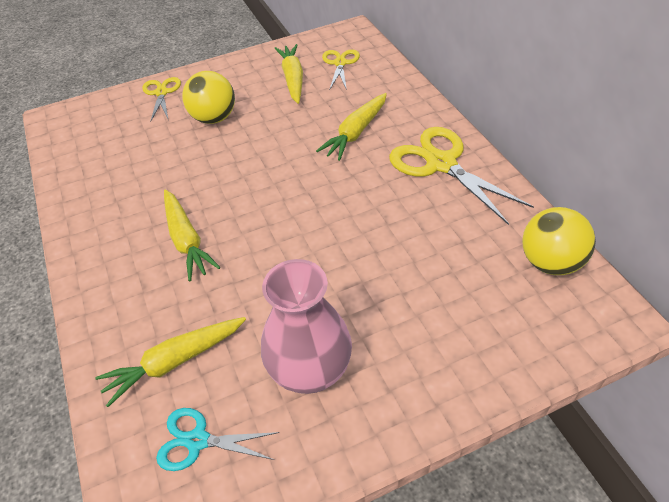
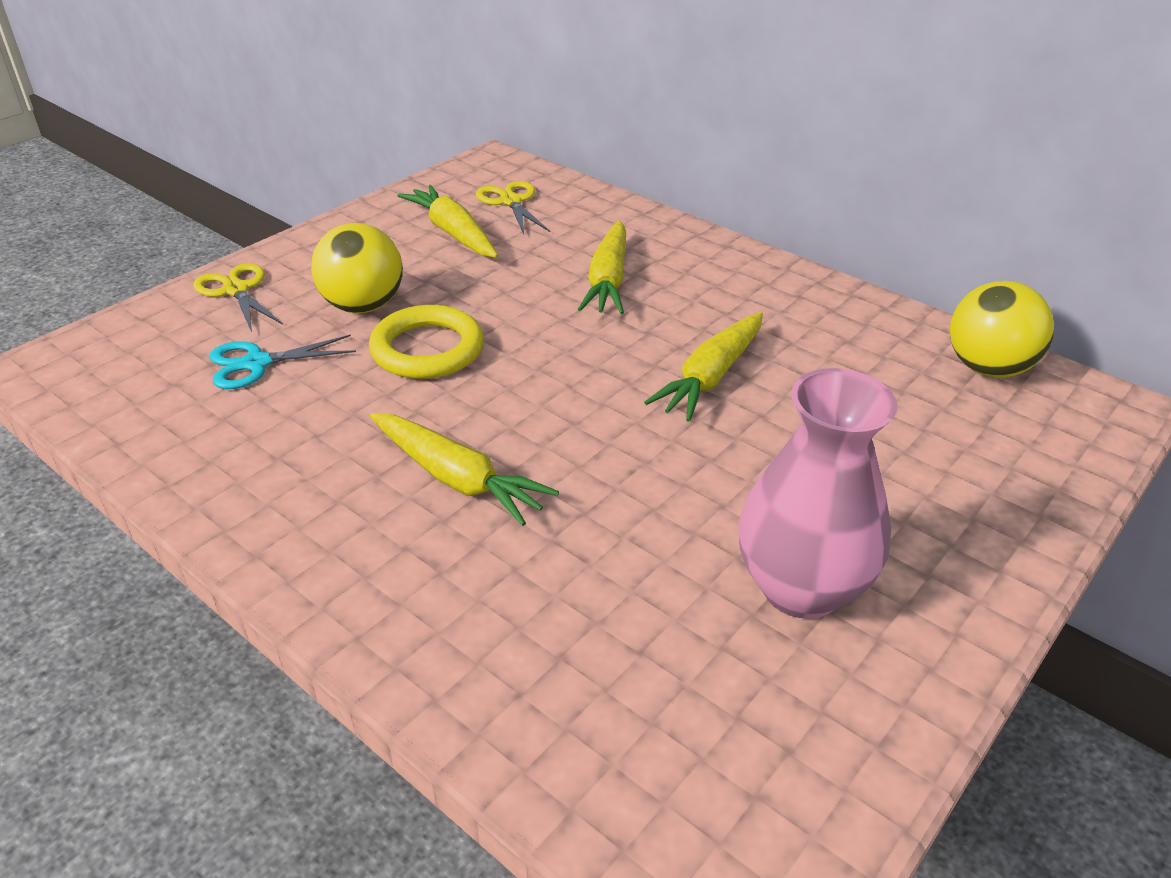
camera: 30 degrees left, 10 degrees down
(175, 362) = (582, 650): yellow carrot -> yellow carrot (711, 377)
(198, 440) = (714, 743): turquoise scissors -> turquoise scissors (257, 363)
(227, 155) = (427, 349): none -> yellow ring
(441, 164) = (758, 292): yellow scissors -> none

